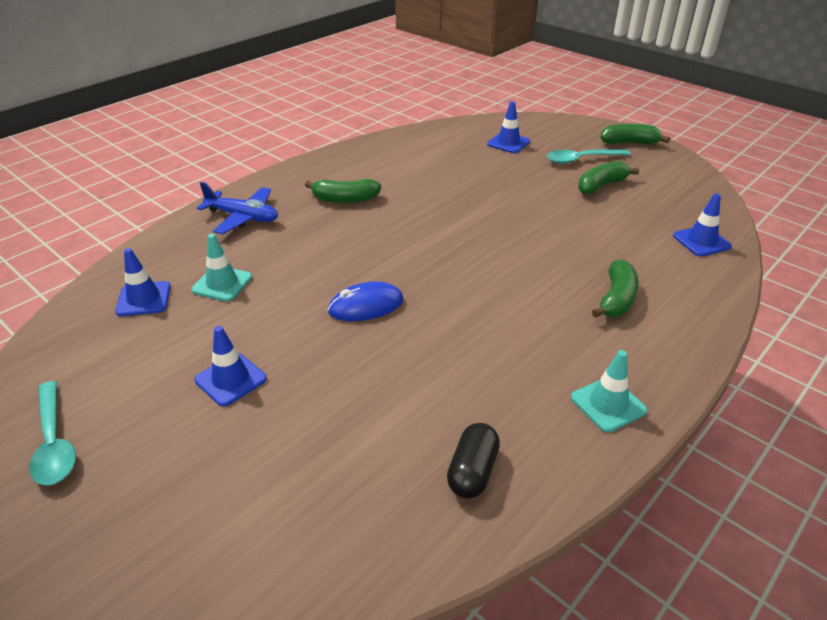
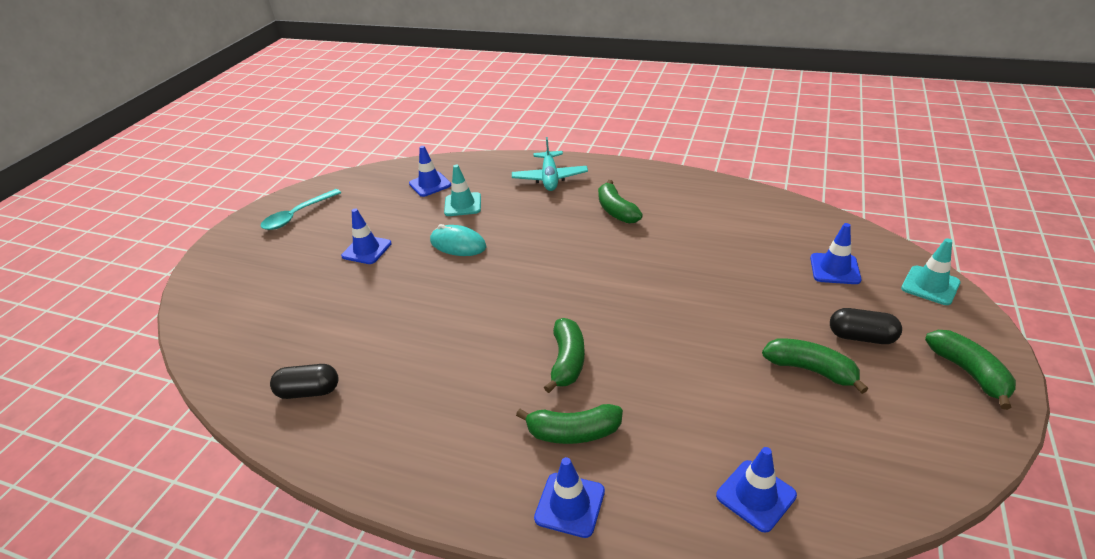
camera: 70 degrees right, 0 degrees up
(243, 217) = (550, 178): blue plane -> turquoise plane
(298, 303) = (458, 244): none -> turquoise mouse
(366, 306) = (472, 276): blue mouse -> none
(532, 280) = (567, 361): none -> green banana
(581, 159) = (861, 337): turquoise spoon -> black capsule
(608, 404) = (407, 458): turquoise traffic cone -> turquoise traffic cone (930, 285)
(689, 320) = (570, 505): none -> blue traffic cone

